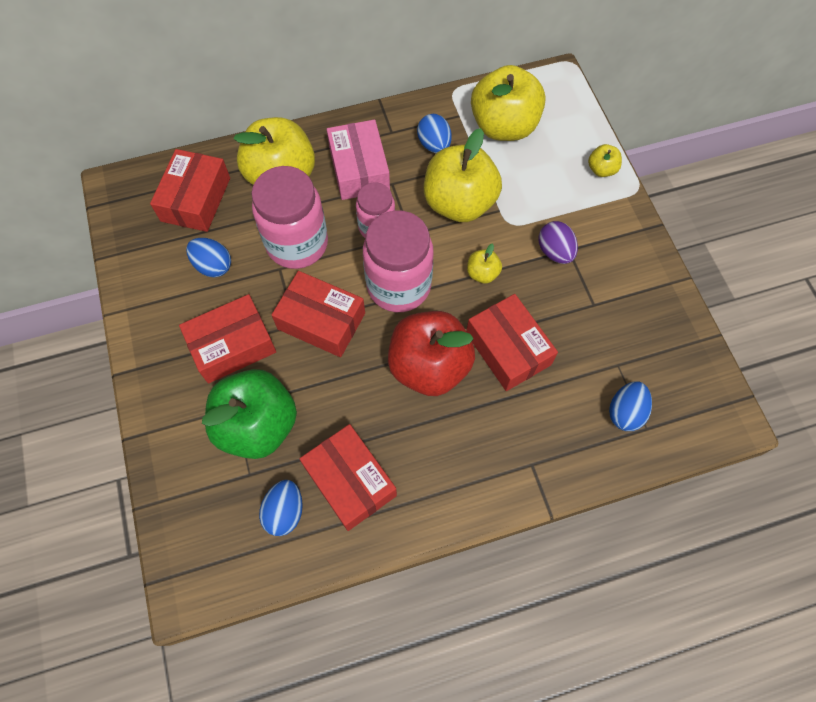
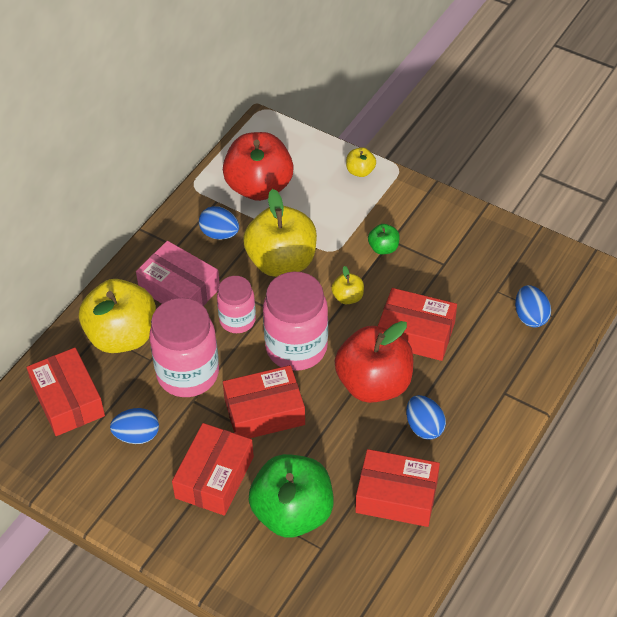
camera: 40 degrees left, 15 degrees down
(285, 511) = (372, 550): blue egg -> blue egg (424, 427)
(503, 126) = (259, 187): yellow apple -> red apple
(555, 252) = (383, 248): purple egg -> green apple

